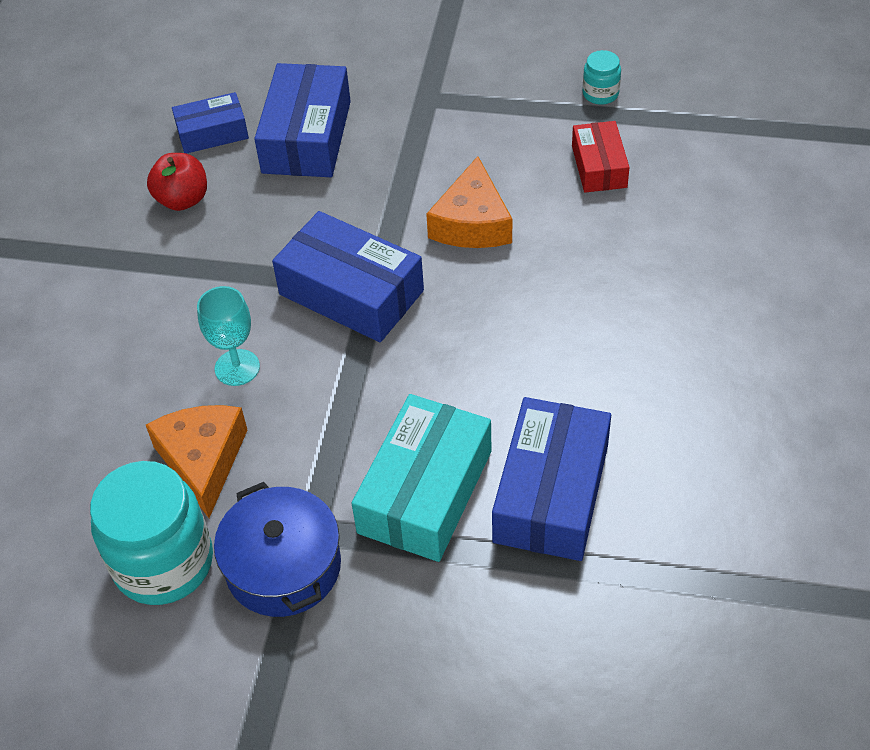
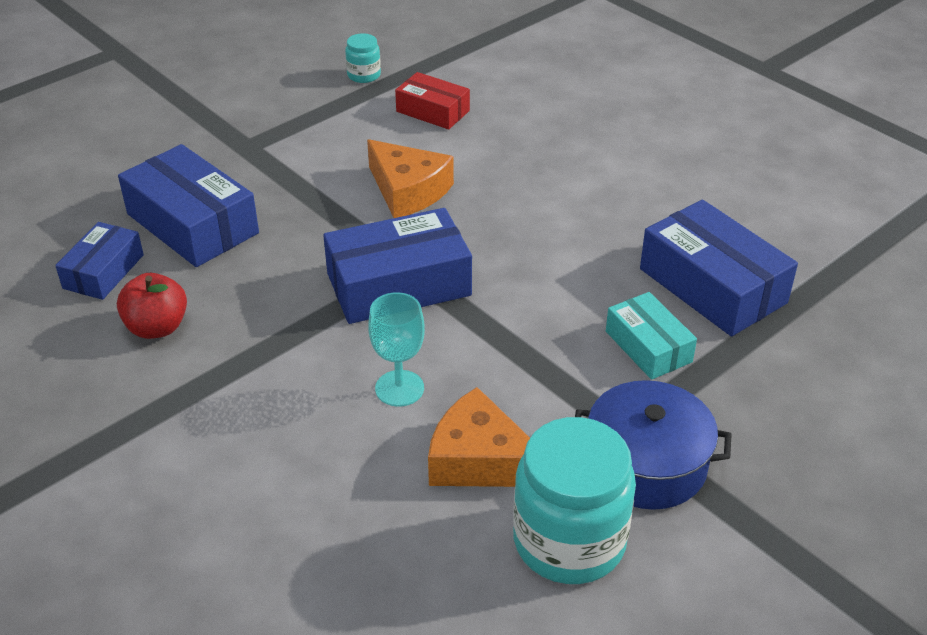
camera: 55 degrees left, 10 degrees down
(425, 491) = (648, 346): turquoise box -> turquoise box, size x0.59

